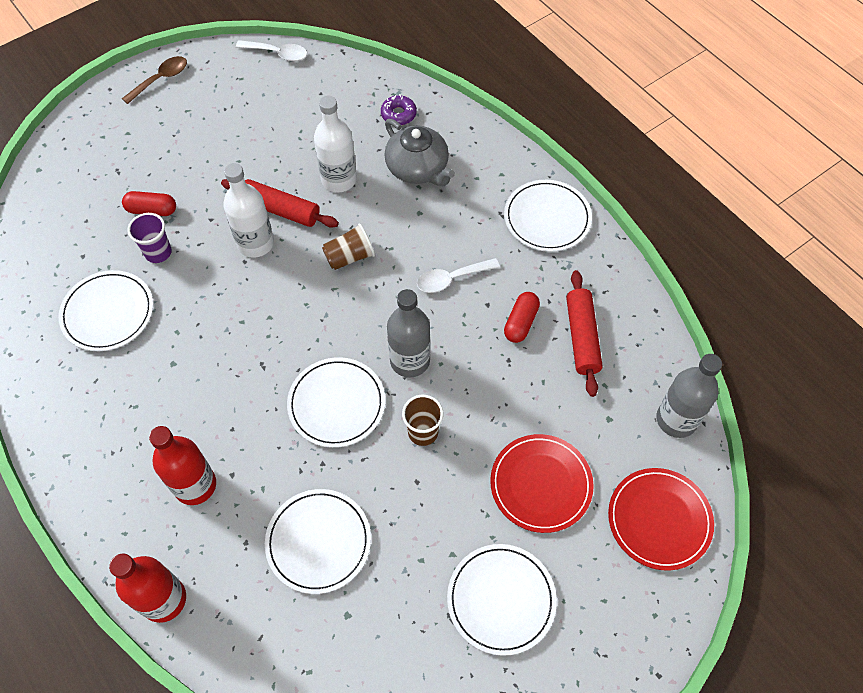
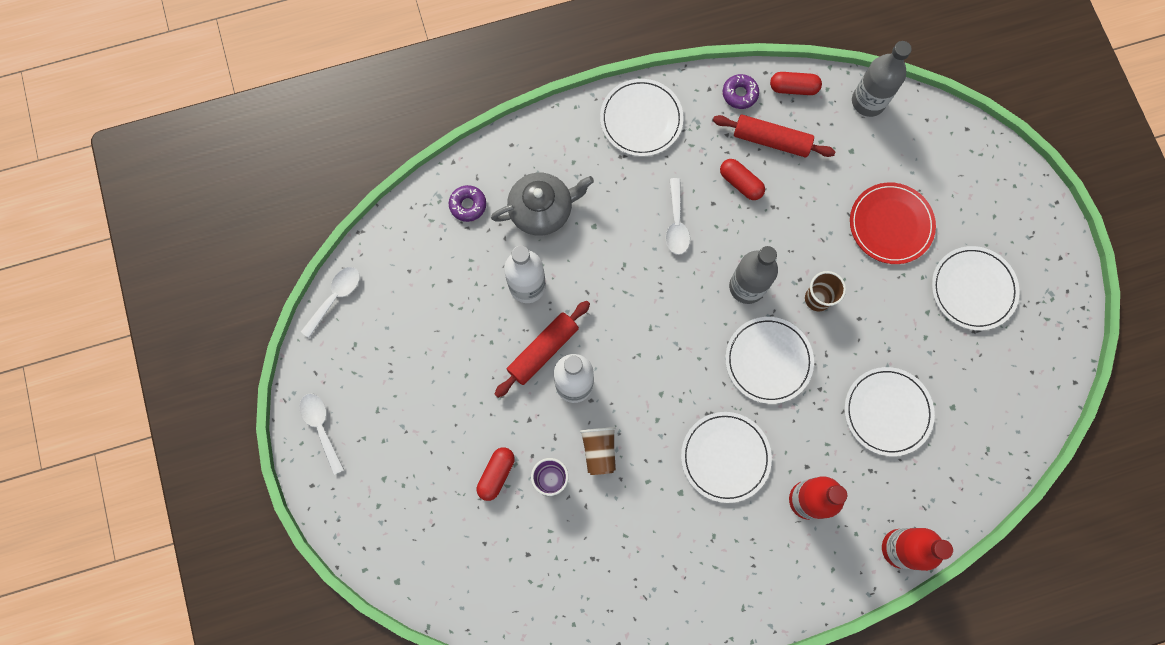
camera: 70 degrees left, 15 degrees up
(108, 313) = (604, 542): white plate -> white plate (725, 457)
(161, 79) = (321, 427): brown spoon -> white spoon
(349, 257) = (621, 303): brown cup -> brown cup (599, 451)
(618, 294) = (740, 94): none -> purple donut
(652, 341) = (793, 88): none -> red capsule
(659, 519) = (945, 151): red plate -> none

